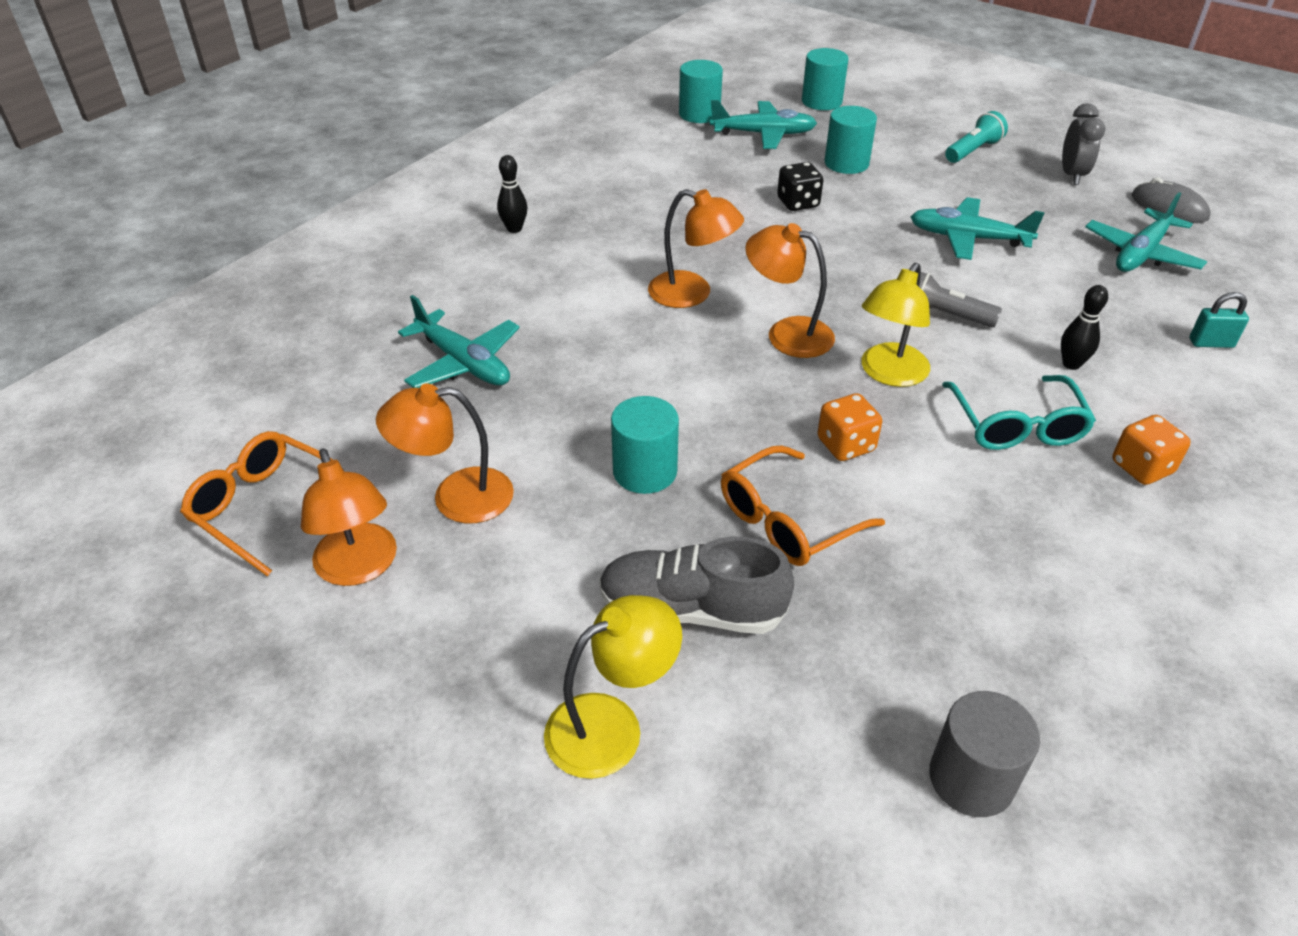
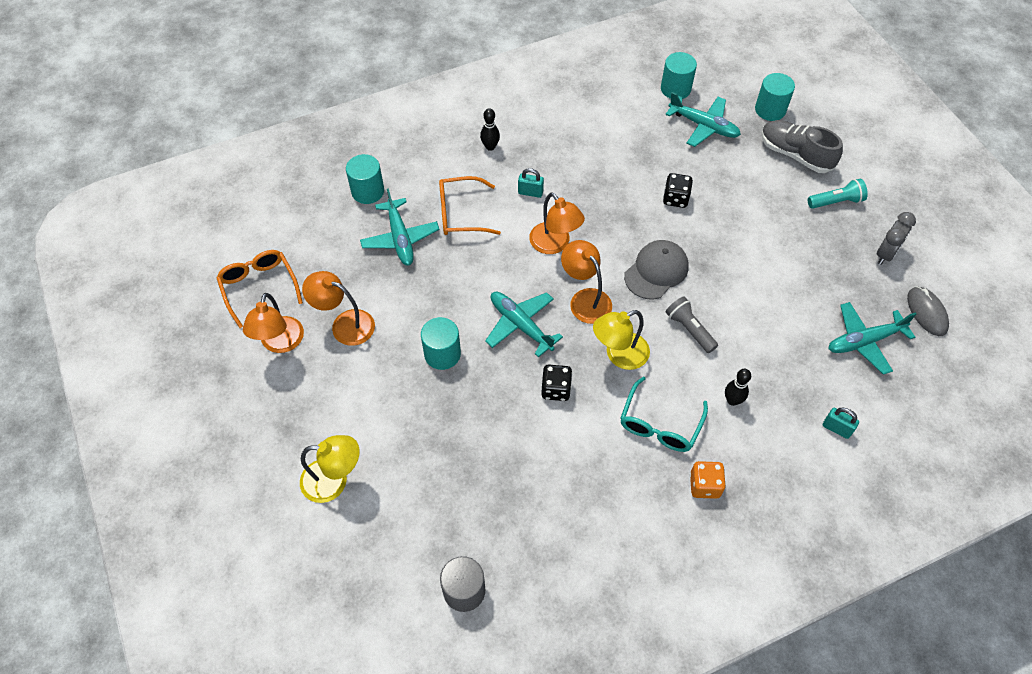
camera: 30 degrees right, 15 degrees up
(610, 255) = (530, 192): none -> turquoise padlock
(691, 610) = (407, 443): grey shoe -> grey shoe (795, 154)
(787, 521) = (489, 419): orange glasses -> orange glasses (460, 213)
(846, 163) = (737, 176): turquoise cylinder -> turquoise cylinder (368, 191)
(846, 275) = (656, 271): none -> grey cap
(846, 445) = (556, 389): orange dice -> black dice
(968, 238) = (759, 277): turquoise plane -> turquoise plane (520, 325)

